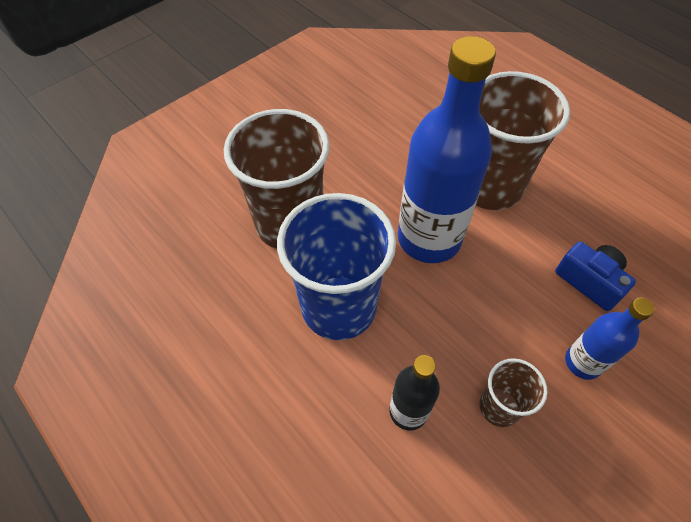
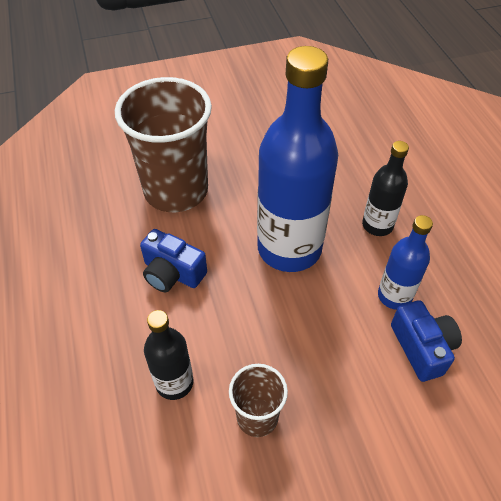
camera: 25 degrees right, 5 degrees down
(339, 307) = (172, 273): blue cup -> blue camera
(489, 186) = (377, 225): brown cup -> black bottle
(583, 362) = (364, 416): blue bottle -> blue bottle (394, 296)

